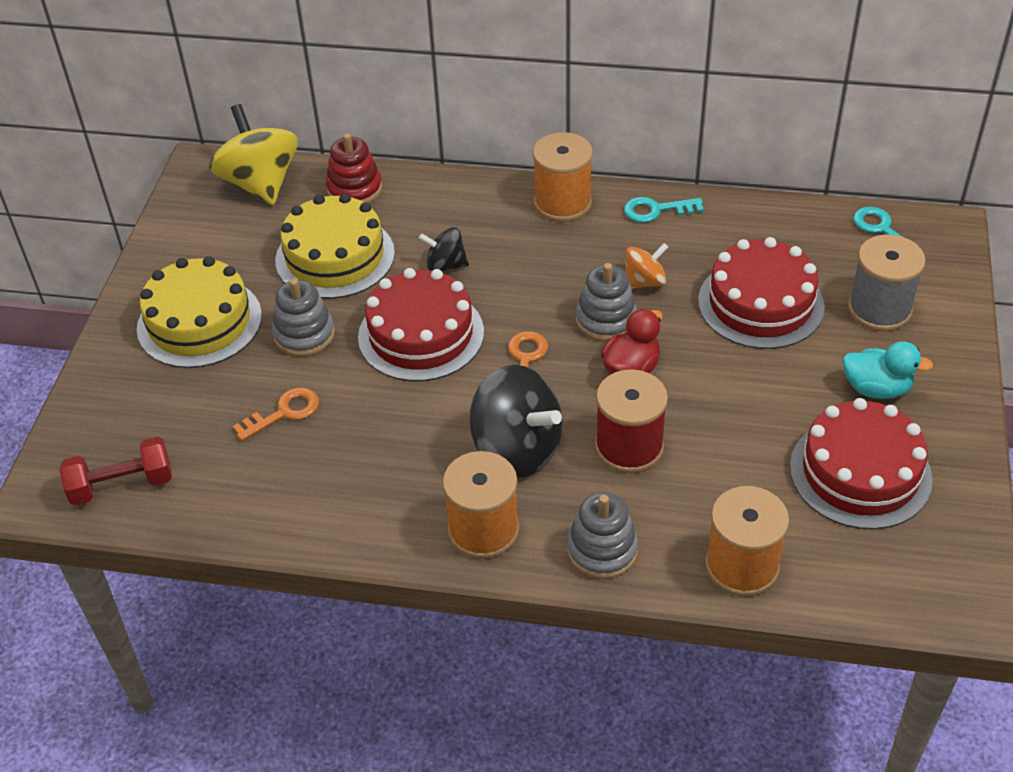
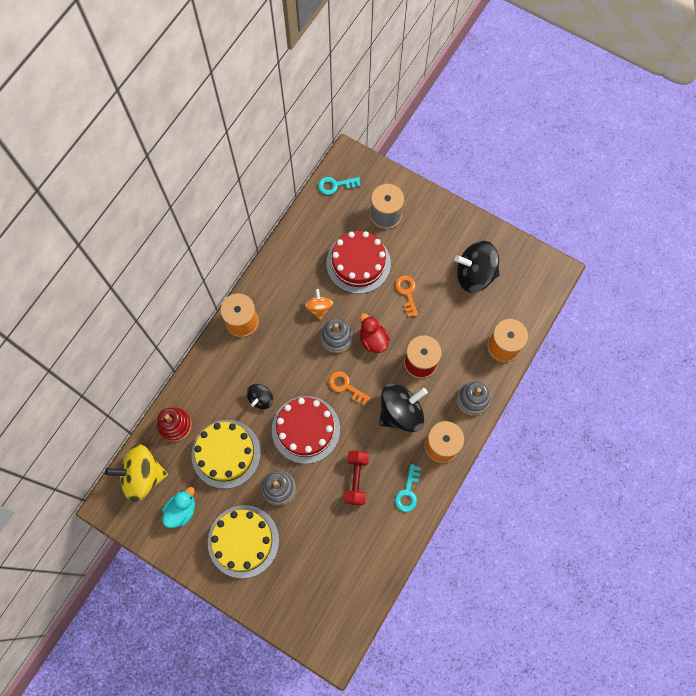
camera: 70 degrees left, 25 degrees up
(122, 485) = (343, 610): red dumbbell -> red dumbbell (356, 479)
(284, 413) = (329, 515): orange key -> orange key (407, 292)
(656, 210) = (270, 279): turquoise key -> turquoise key (408, 492)
(860, 472) = (474, 274): red cake -> black spinning top
(876, 388) = (432, 242): turquoise duck -> turquoise duck (181, 510)

